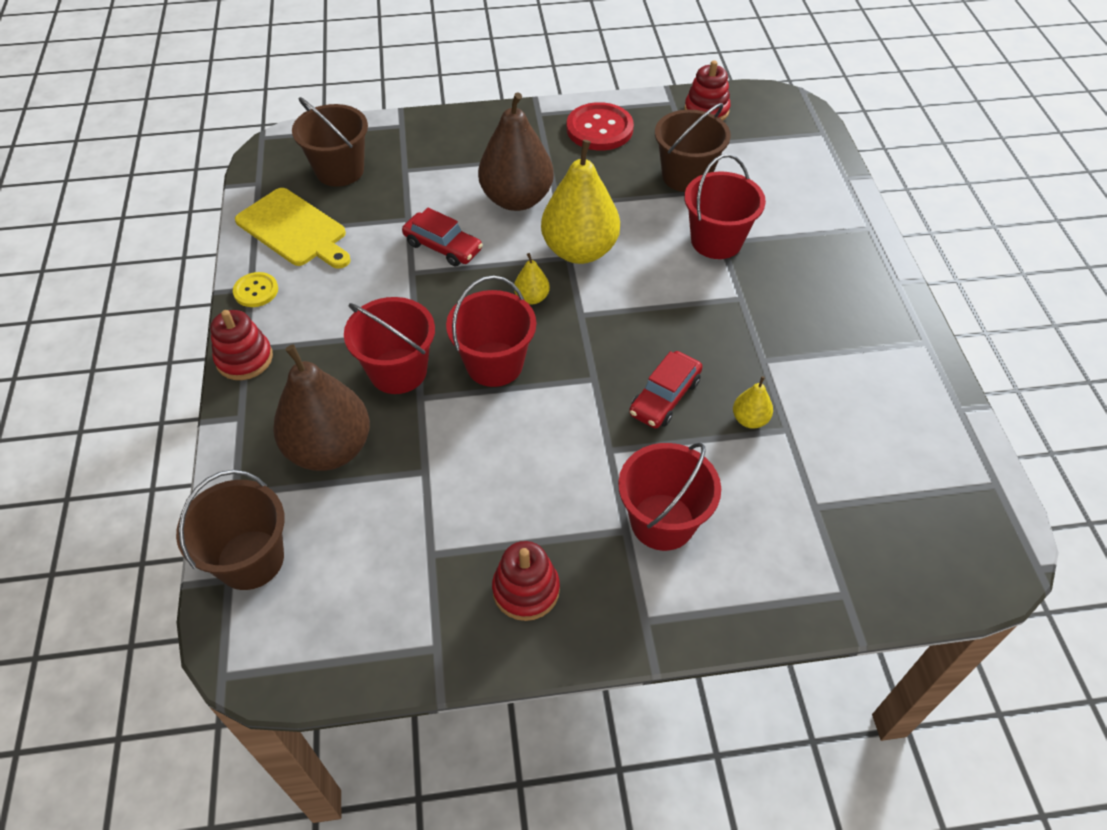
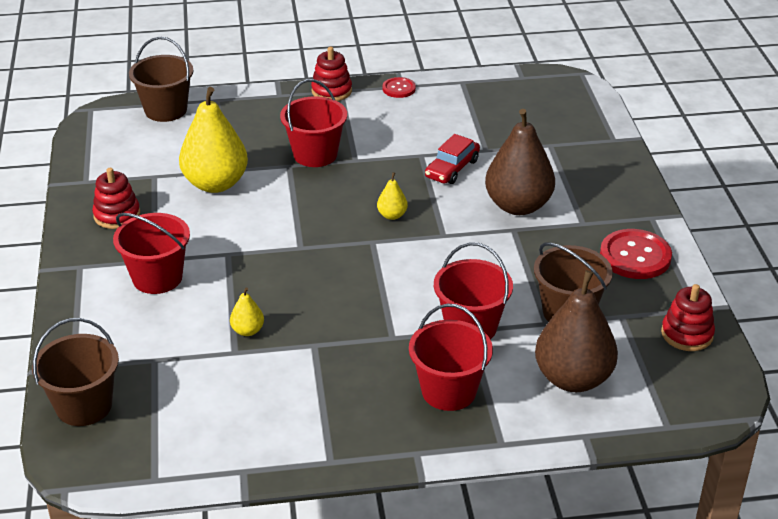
camera: 90 degrees right, 15 degrees down
(256, 291) = (399, 89): yellow button -> red button
(294, 229) = (467, 98): yellow cutting board -> none
(330, 449) = (247, 131): brown pear -> brown pear (573, 379)
(340, 170) = (544, 113): brown bucket -> brown bucket (84, 406)
(494, 364) = (319, 198): red bucket -> red bucket (449, 391)
(579, 250) = (452, 241): yellow pear -> yellow pear (215, 184)
(664, 397) = (277, 284): red car -> none

